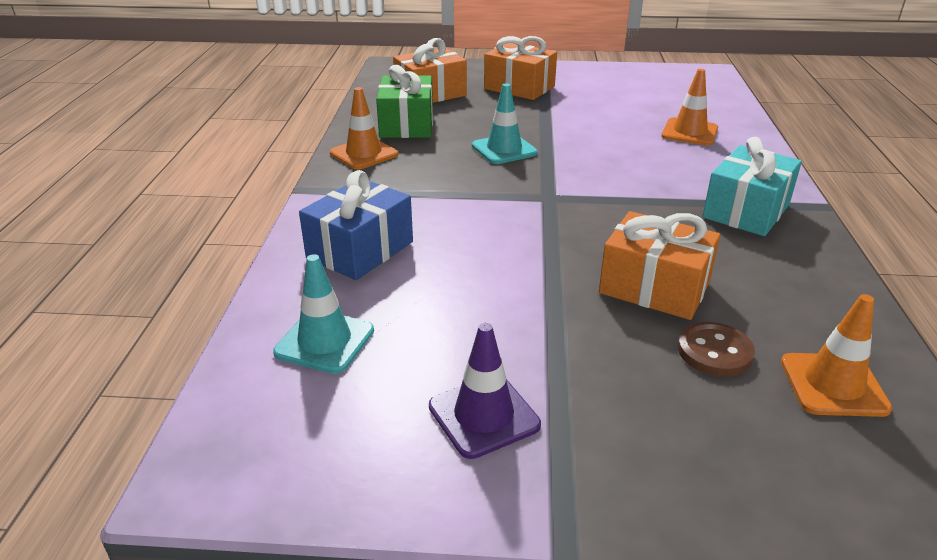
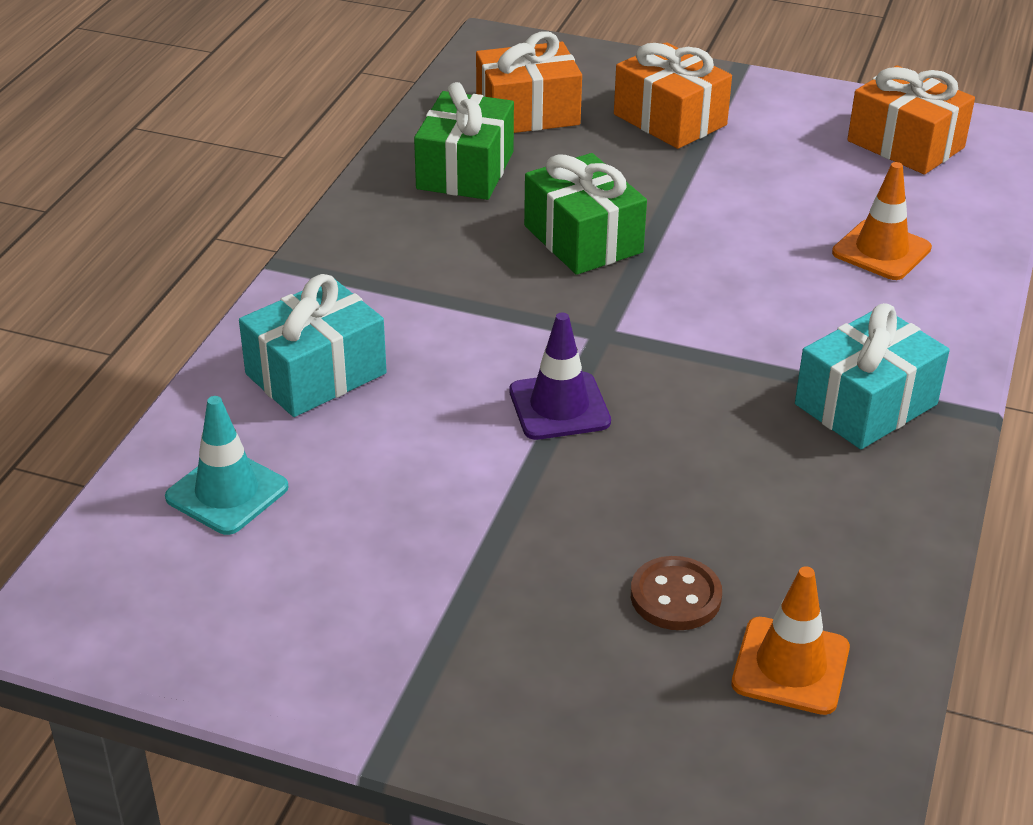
camera: 15 degrees right, 5 degrees up
(360, 250) = (316, 374): blue gift -> turquoise gift
(364, 154) = (382, 216): orange traffic cone -> none
(484, 416) = (363, 616): purple traffic cone -> purple traffic cone (559, 407)
(504, 149) = (583, 239): turquoise traffic cone -> green gift
(654, 287) = (658, 497): orange gift -> orange gift (905, 144)

